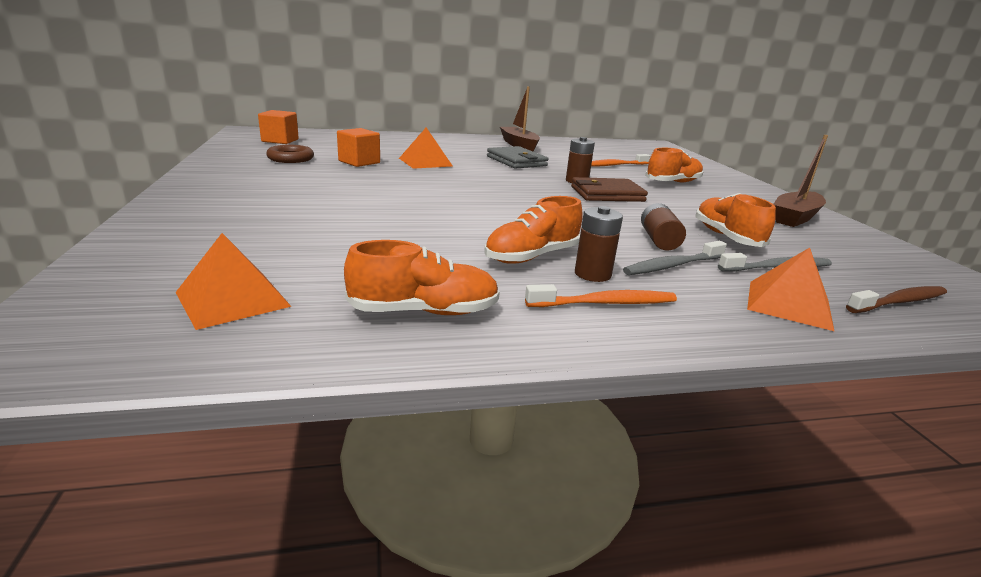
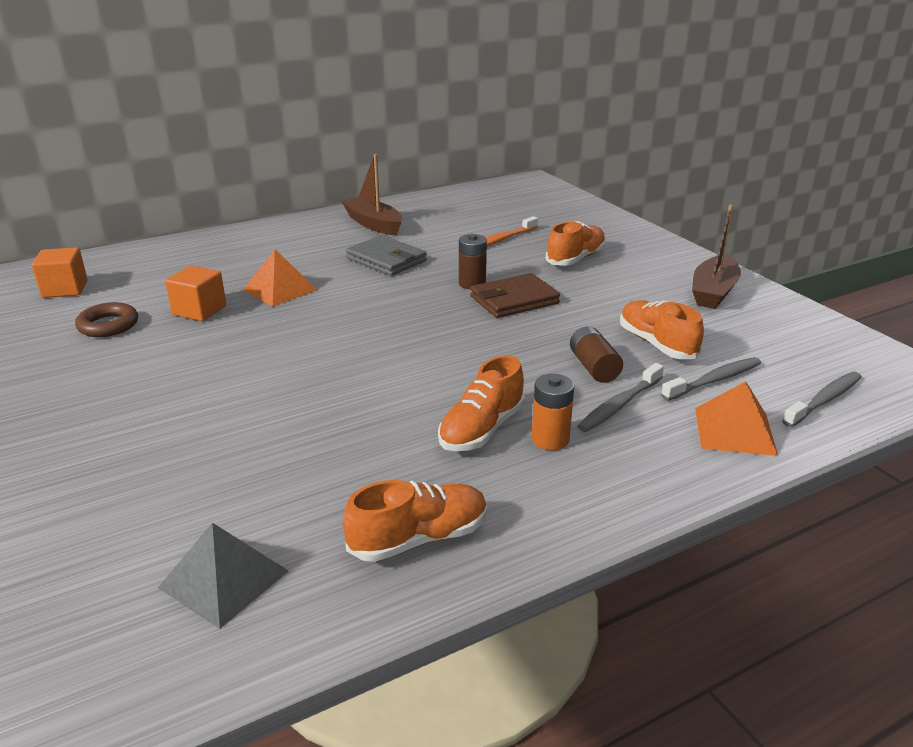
camera: 15 degrees left, 5 degrees up
(233, 299) = (224, 579): orange pyramid -> grey pyramid
(592, 274) = (550, 439): brown battery -> orange battery
(605, 303) = (577, 477): orange toothbrush -> none
(899, 302) = (824, 400): brown toothbrush -> grey toothbrush

